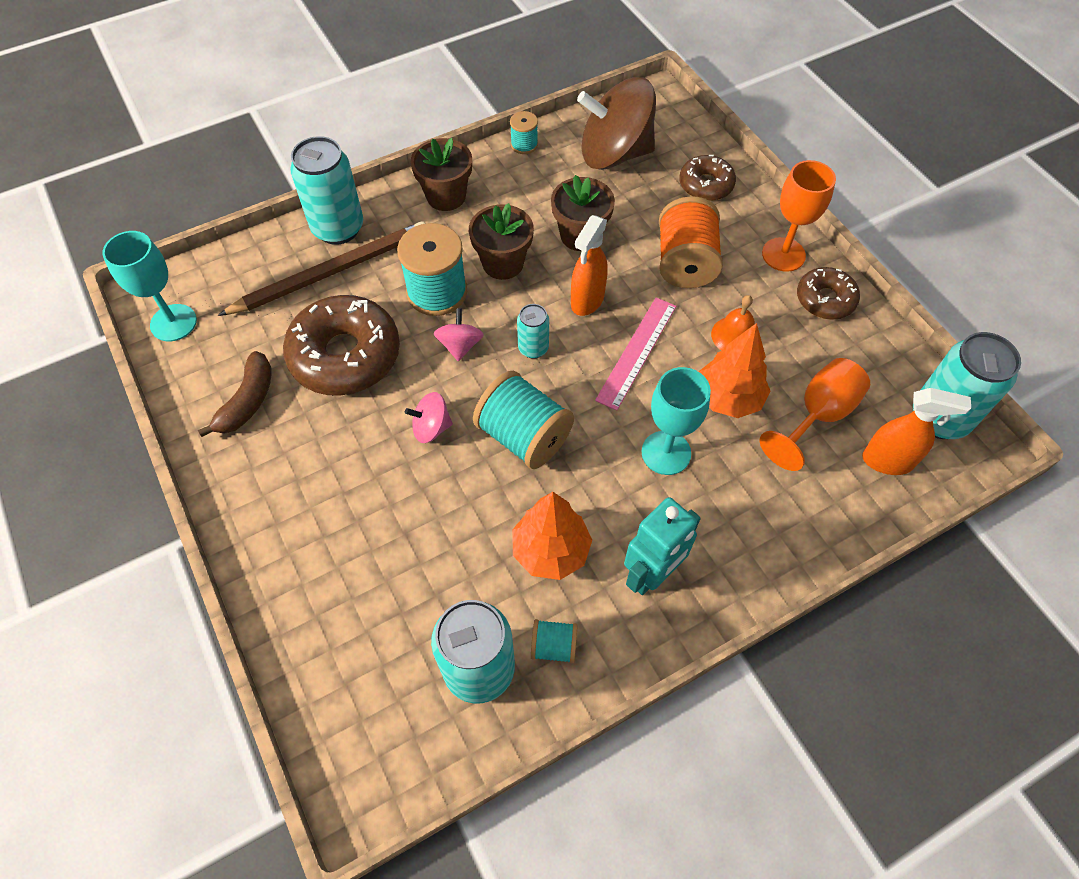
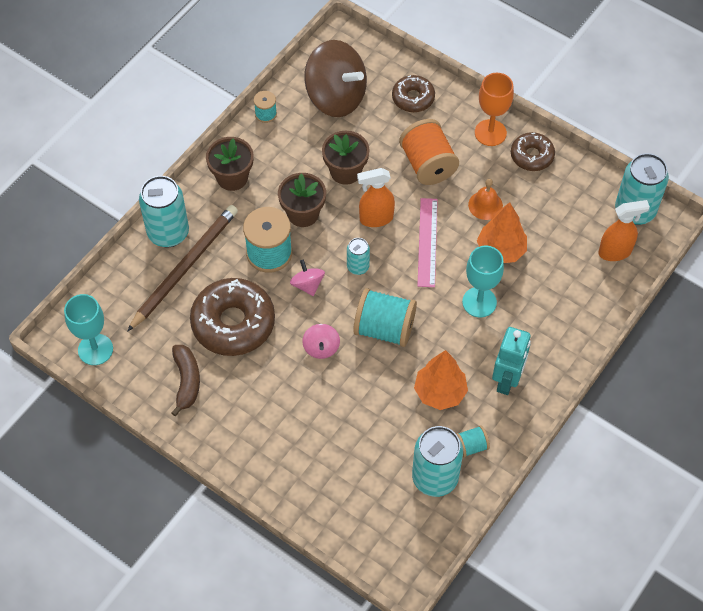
camera: 25 degrees left, 0 degrees up
(431, 428) = (321, 348): pink spinning top -> pink spinning top turned 60 degrees counterclockwise
(587, 301) = (375, 218): orange spray bottle -> orange spray bottle turned 75 degrees clockwise
(614, 154) = (336, 97): brown spinning top -> brown spinning top turned 120 degrees counterclockwise
(817, 415) = (561, 239): orange goblet -> none

